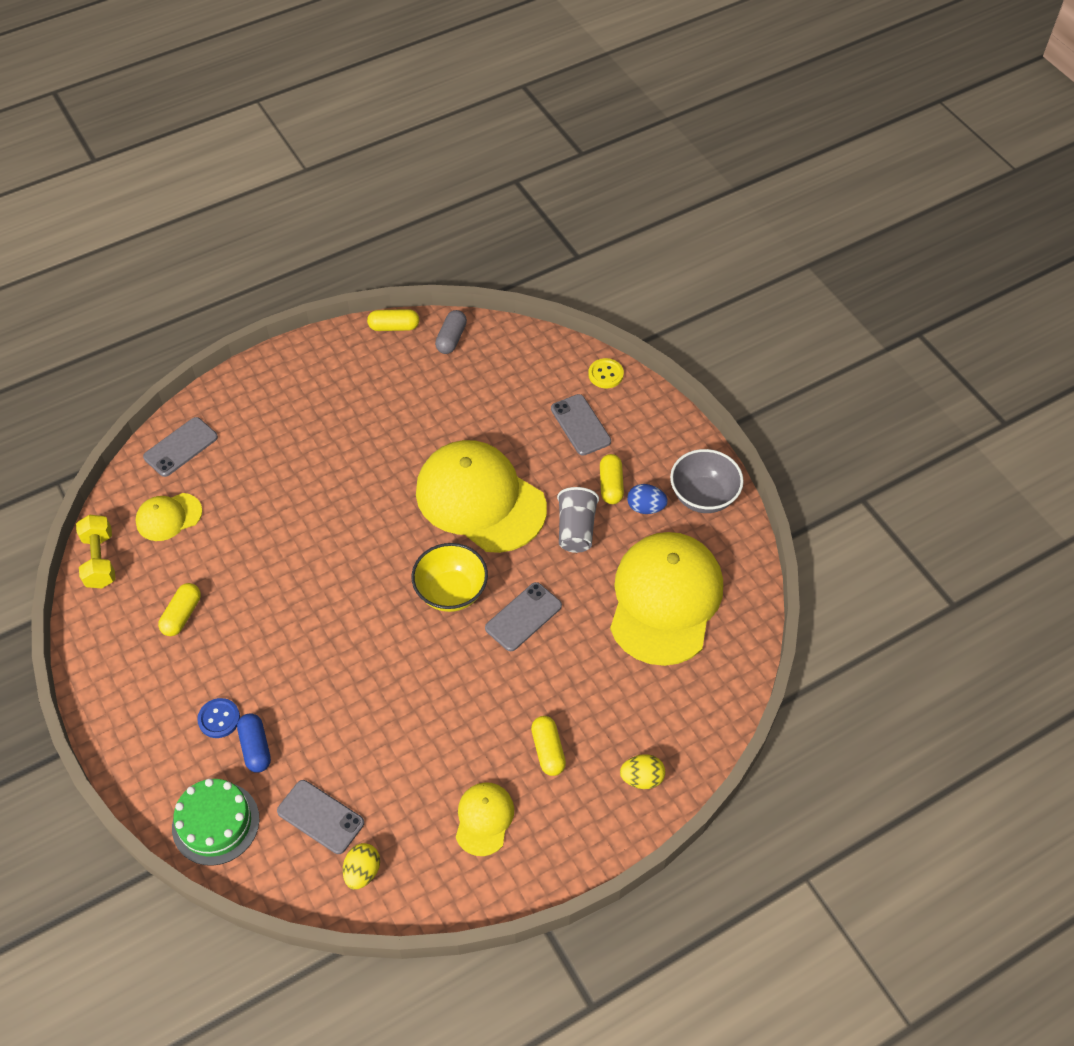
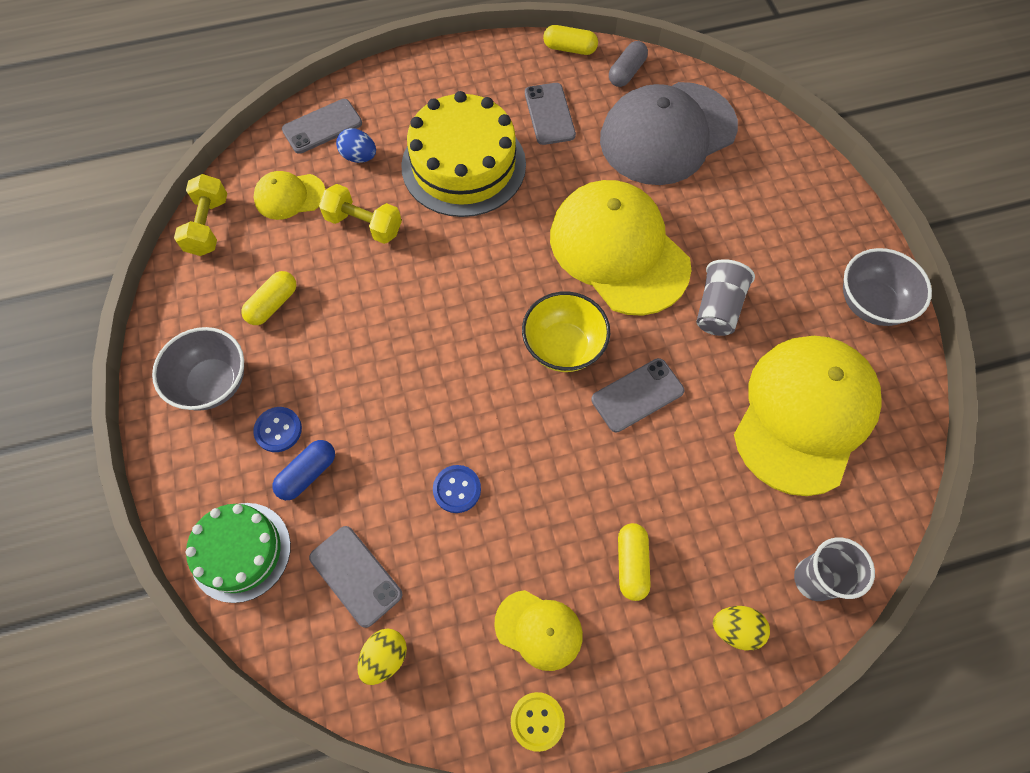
camera: 15 degrees right, 10 degrees up
(148, 694) = (213, 383): none -> grey bowl
(245, 527) = (364, 224): none -> yellow dumbbell
(256, 747) = (308, 474): blue capsule -> blue capsule turned 45 degrees clockwise
(323, 454) = (463, 165): none -> yellow cake
(388, 729) = (457, 489): none -> blue button
(484, 819) = (539, 629): yellow cap -> yellow cap turned 90 degrees clockwise
(500, 387) = (667, 133): none -> grey cap
(580, 425) = (746, 193): grey phone -> grey phone (549, 114)
(605, 374) = (785, 143): yellow button -> yellow button (537, 721)
(611, 485) = (767, 267): yellow capsule -> none
(645, 507) = (801, 301): blue egg -> blue egg (359, 157)
(697, 725) = (814, 579): none -> grey cup

